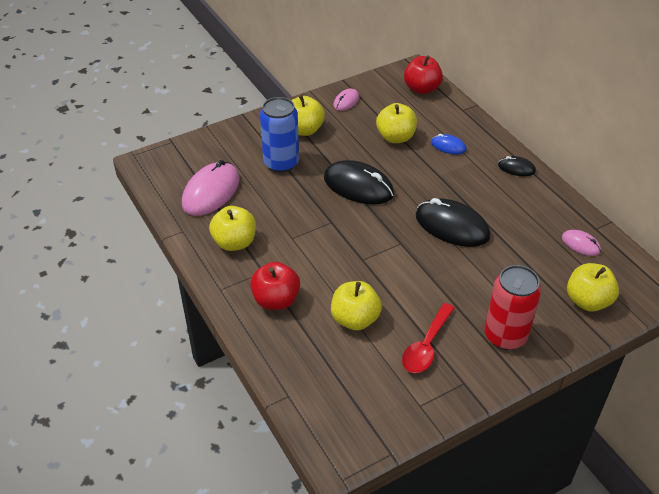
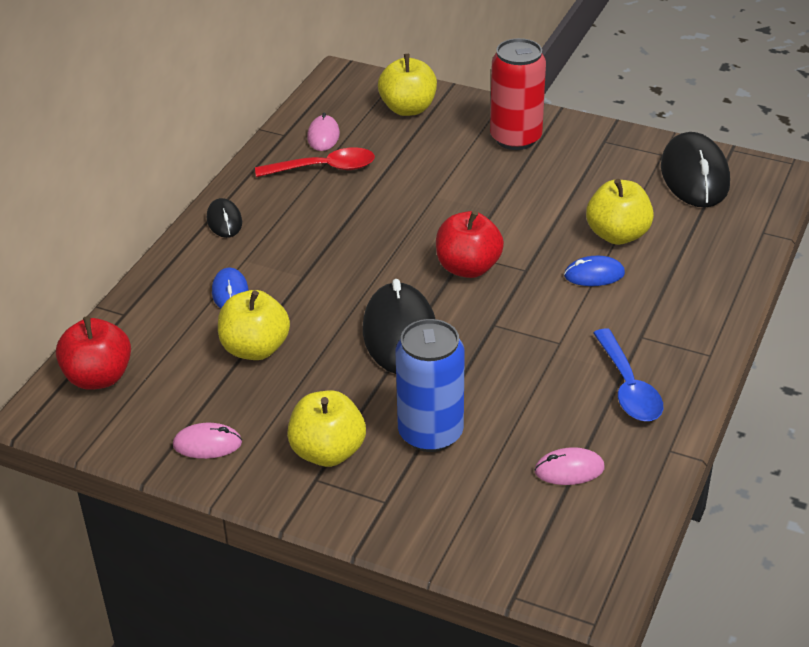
camera: 125 degrees left, 5 degrees down
(211, 192) = (569, 469): pink mouse -> pink mouse, size x0.51
(234, 242) = (628, 387): yellow apple -> blue spoon
(276, 300) = (667, 302): red apple -> red apple (468, 268)
(330, 285) = (594, 274): none -> blue mouse
(426, 346) = (590, 177): red spoon -> red spoon (324, 168)
(452, 226) = (391, 228): black mouse -> black mouse (694, 175)

